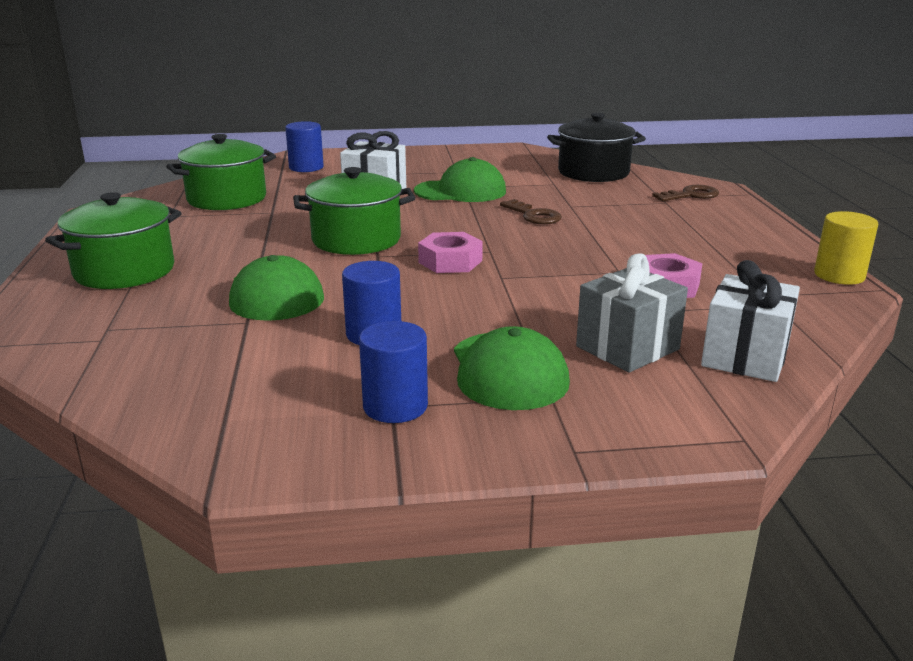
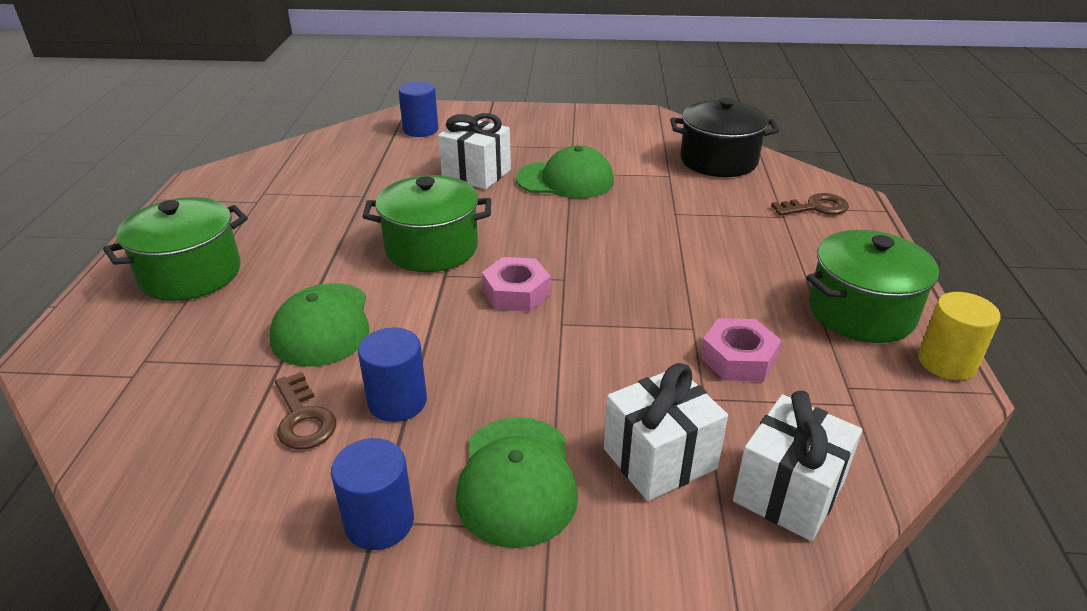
camera: 10 degrees right, 10 degrees up
(227, 199) = (326, 172): green pot -> green pot (861, 312)
(533, 215) = (630, 226): brown key -> brown key (303, 418)
(627, 348) = (659, 459): grey gift -> white gift

